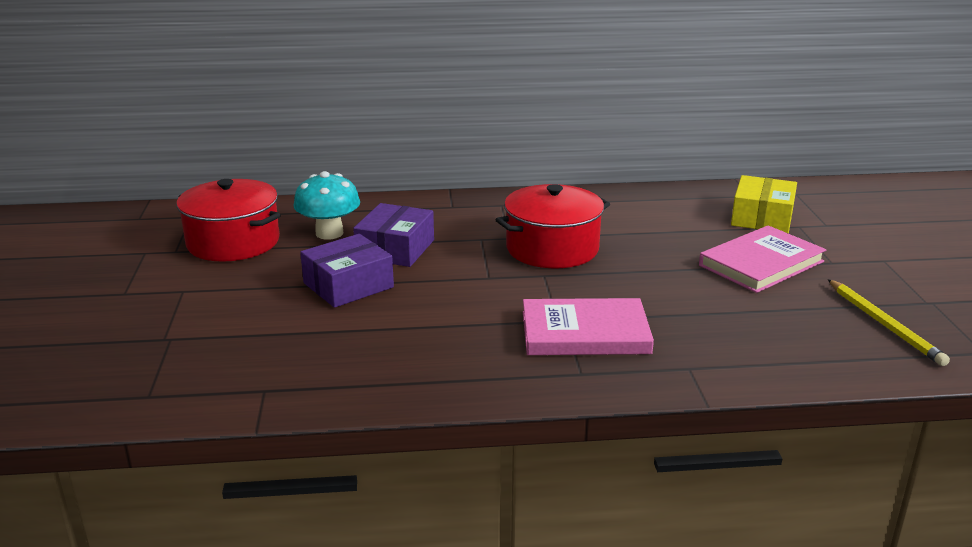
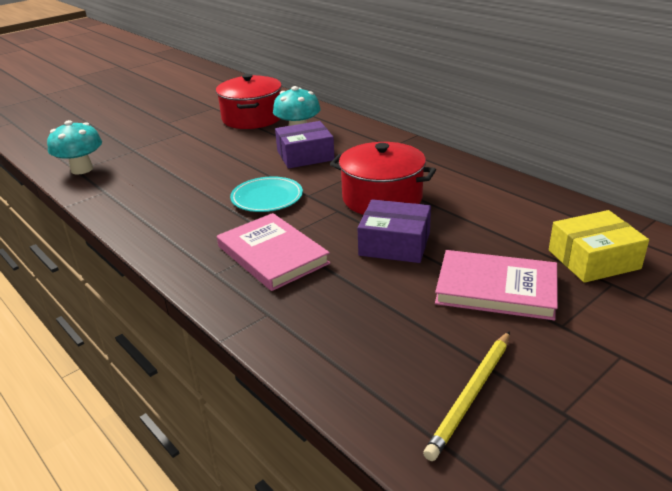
camera: 55 degrees right, 5 degrees up
(155, 391) = (82, 169): none -> turquoise mushroom
(348, 285) = (242, 163): purple box -> purple box (394, 244)
(460, 298) = (267, 198): none -> turquoise plate

